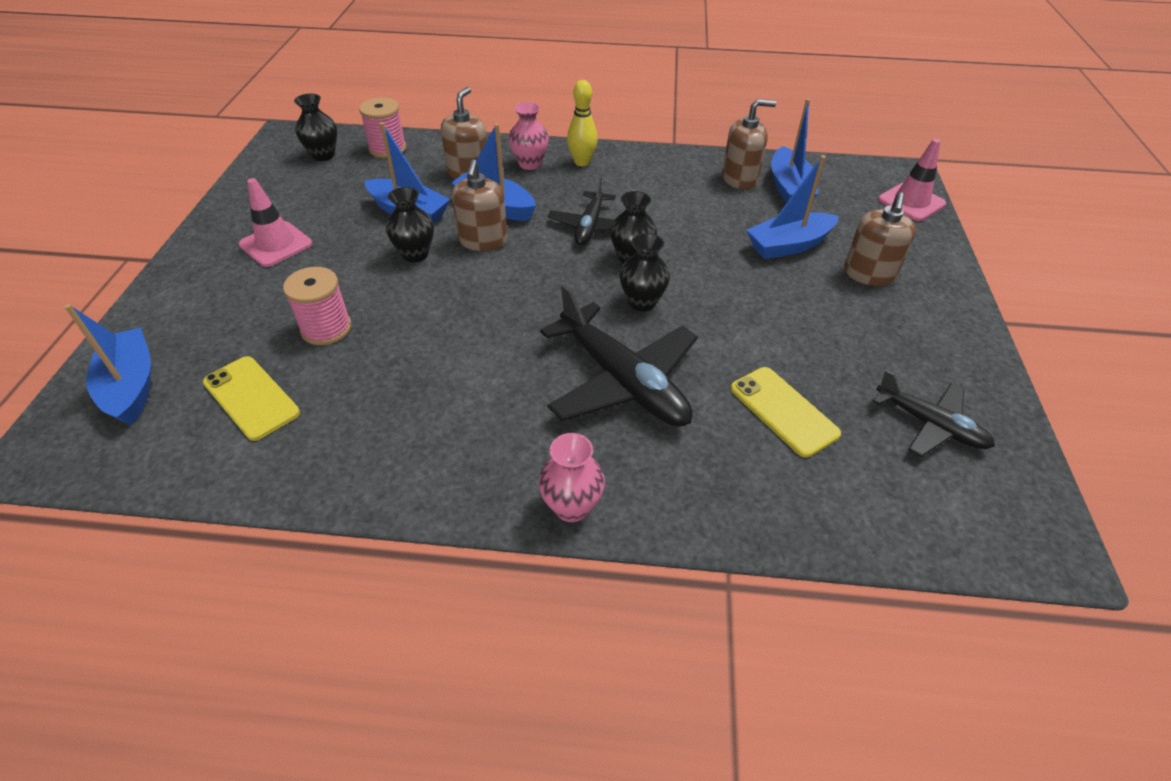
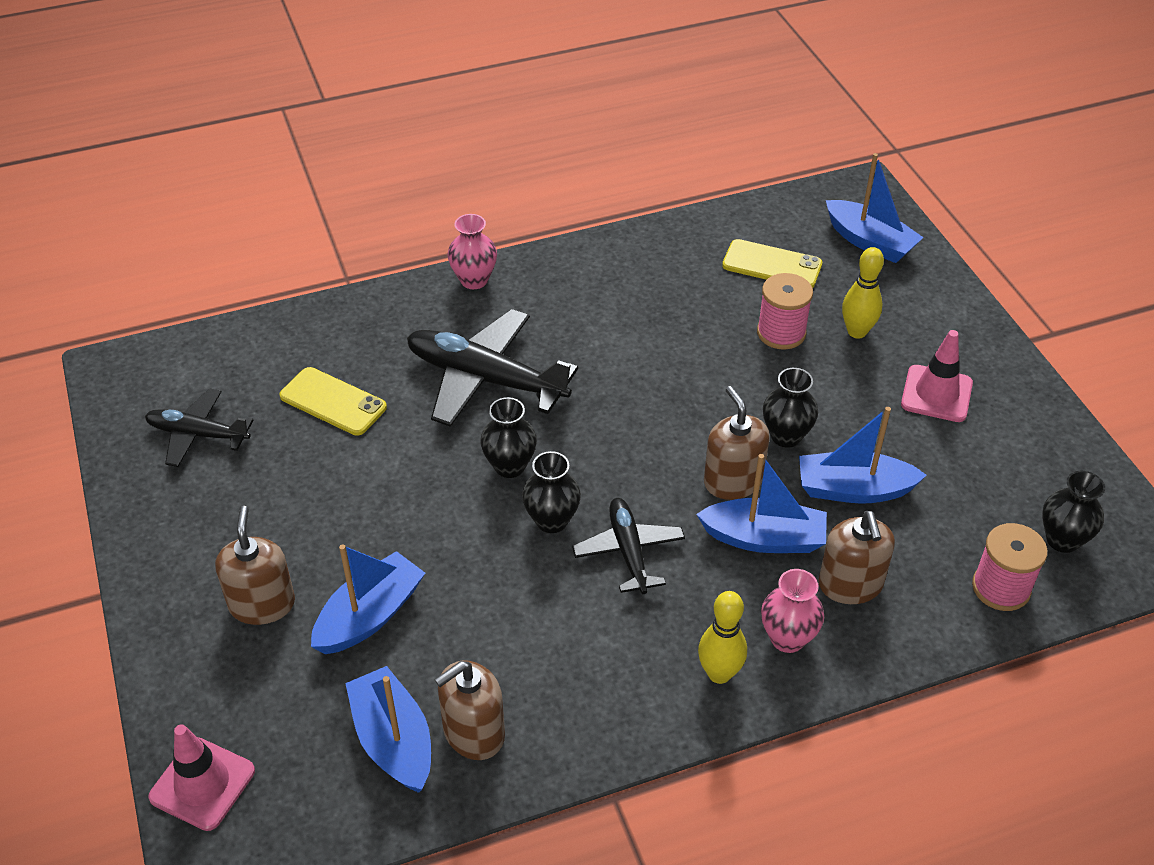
camera: 155 degrees right, 0 degrees up
(266, 307) = (857, 332): none -> yellow bowling pin

